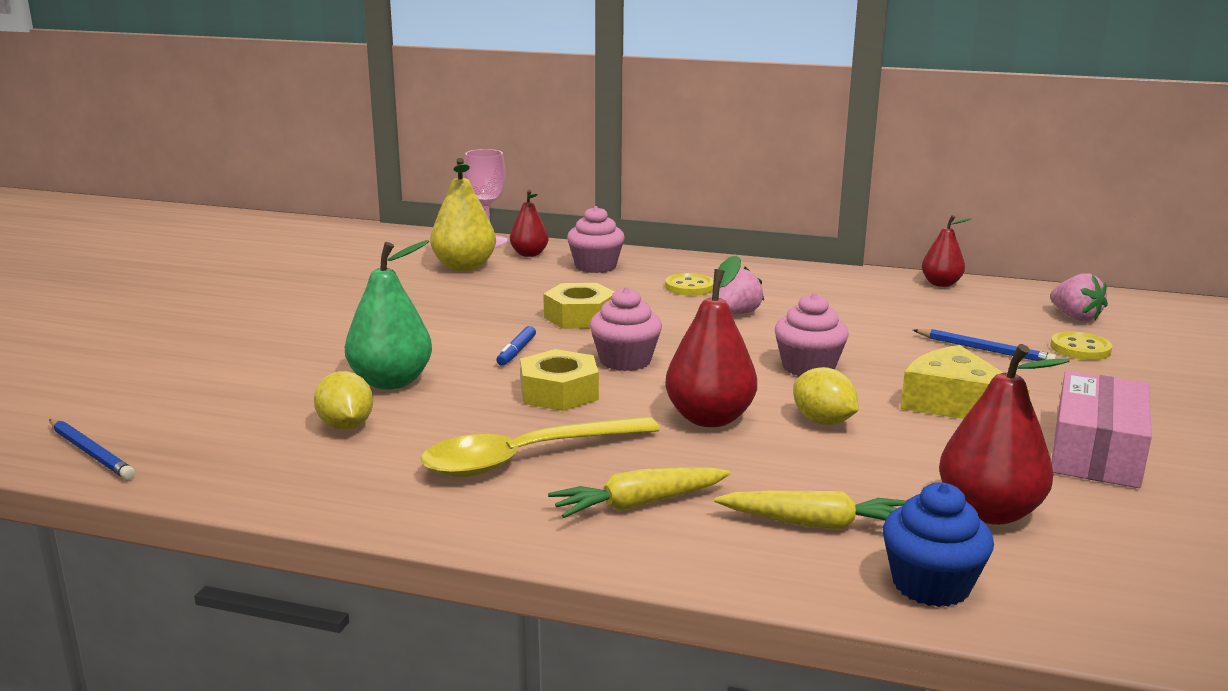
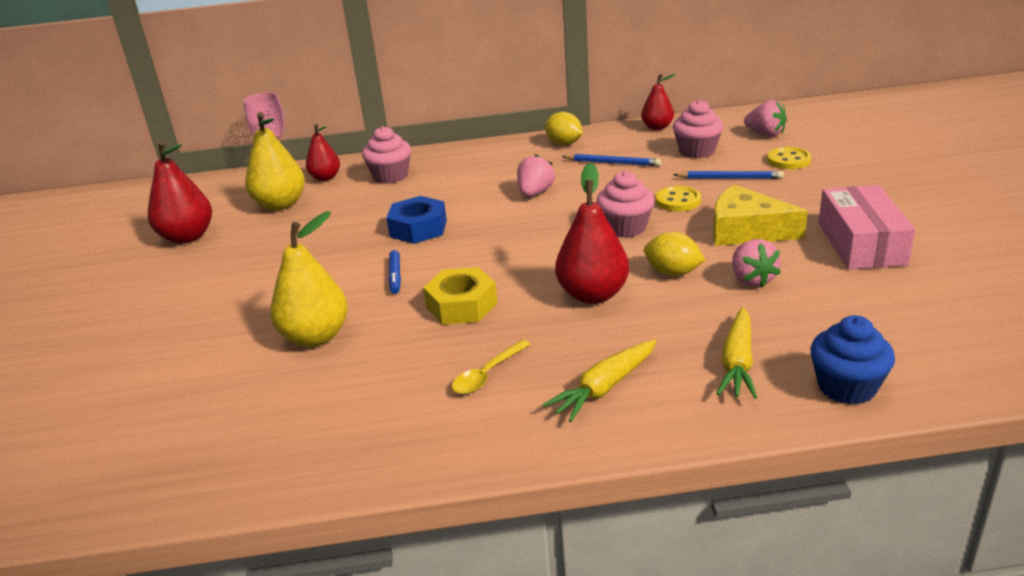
camera: 20 degrees left, 10 degrees up
(90, 452) = (102, 495): blue pencil -> blue pencil (612, 163)
(346, 426) = (314, 392): yellow lemon -> yellow lemon (564, 143)
(391, 382) = (316, 337): green pear -> yellow pear
(526, 458) = (487, 374): yellow spoon -> yellow spoon, size x0.51
(580, 317) = (418, 228): yellow nut -> blue nut
(625, 361) = (488, 260): pink cupcake -> pink cupcake (697, 151)
(689, 287) = (480, 177): yellow button -> yellow button (678, 201)
(816, 524) = (737, 363): yellow carrot -> yellow carrot turned 120 degrees clockwise
(914, 451) = (752, 280): none -> pink strawberry
(989, 512) = (836, 315): red pear -> red pear (187, 237)

